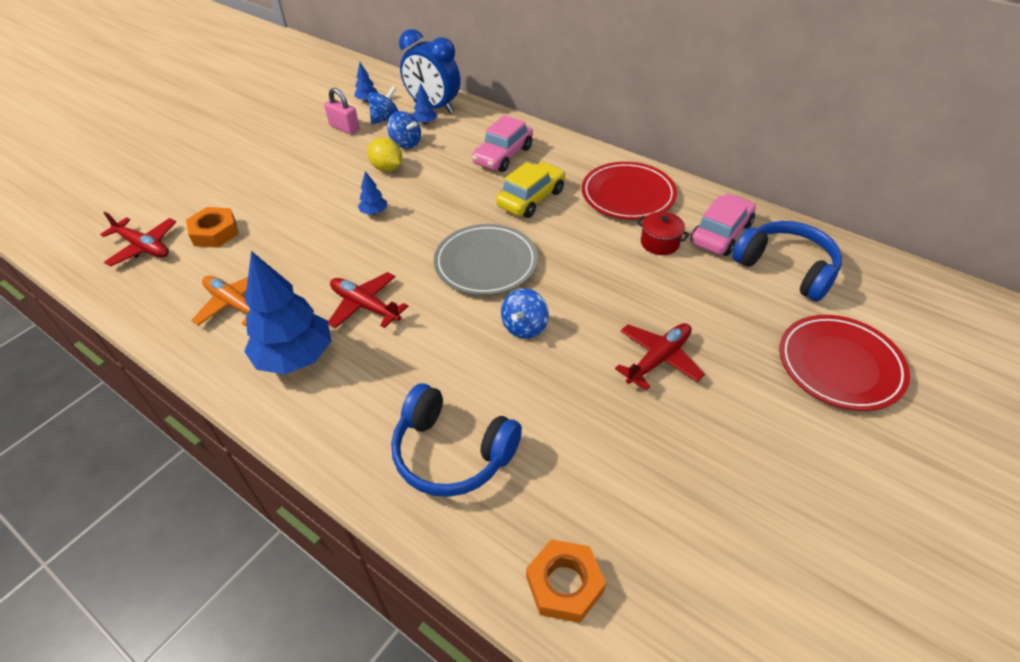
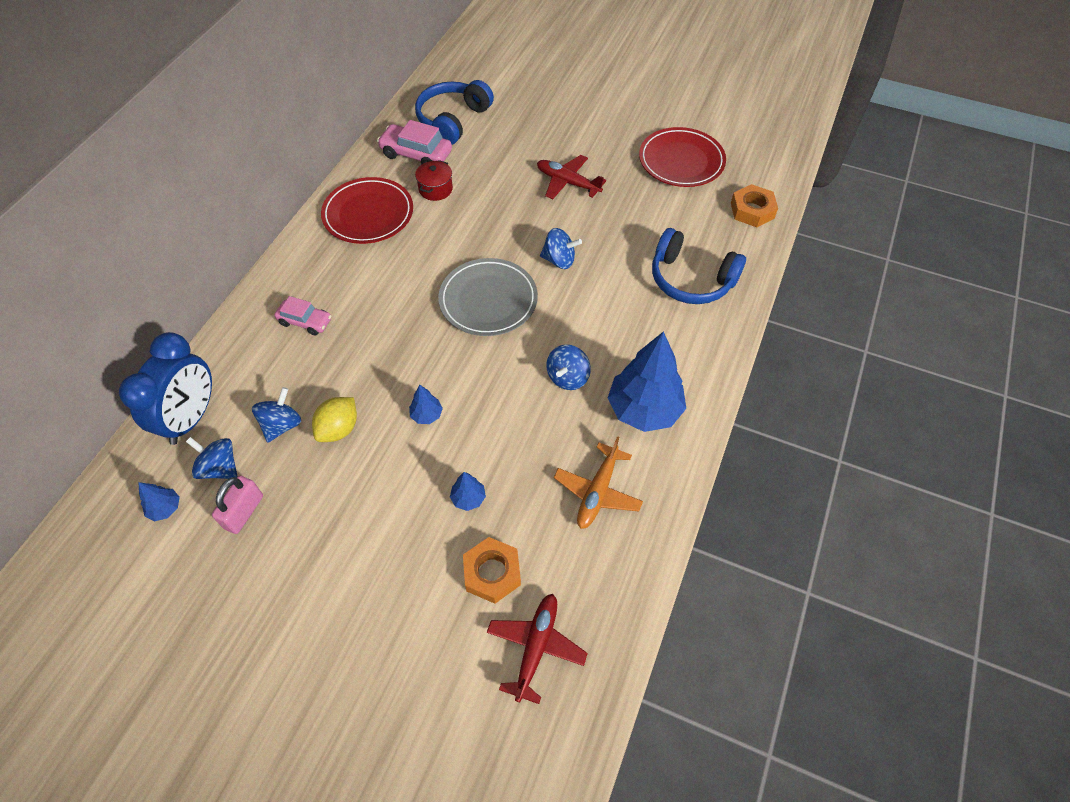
camera: 105 degrees left, 10 degrees up
(365, 306) = (567, 377): red plane -> blue spinning top
(425, 122) = (231, 417): blue tree -> blue tree (468, 498)
(452, 453) = (691, 279): blue headphones -> blue headphones turned 105 degrees clockwise
(503, 155) = (305, 321): pink car -> pink car, size x0.65
(531, 198) = (383, 284): yellow car -> none
(839, 365) = (545, 100): red plate -> red plate (681, 161)

